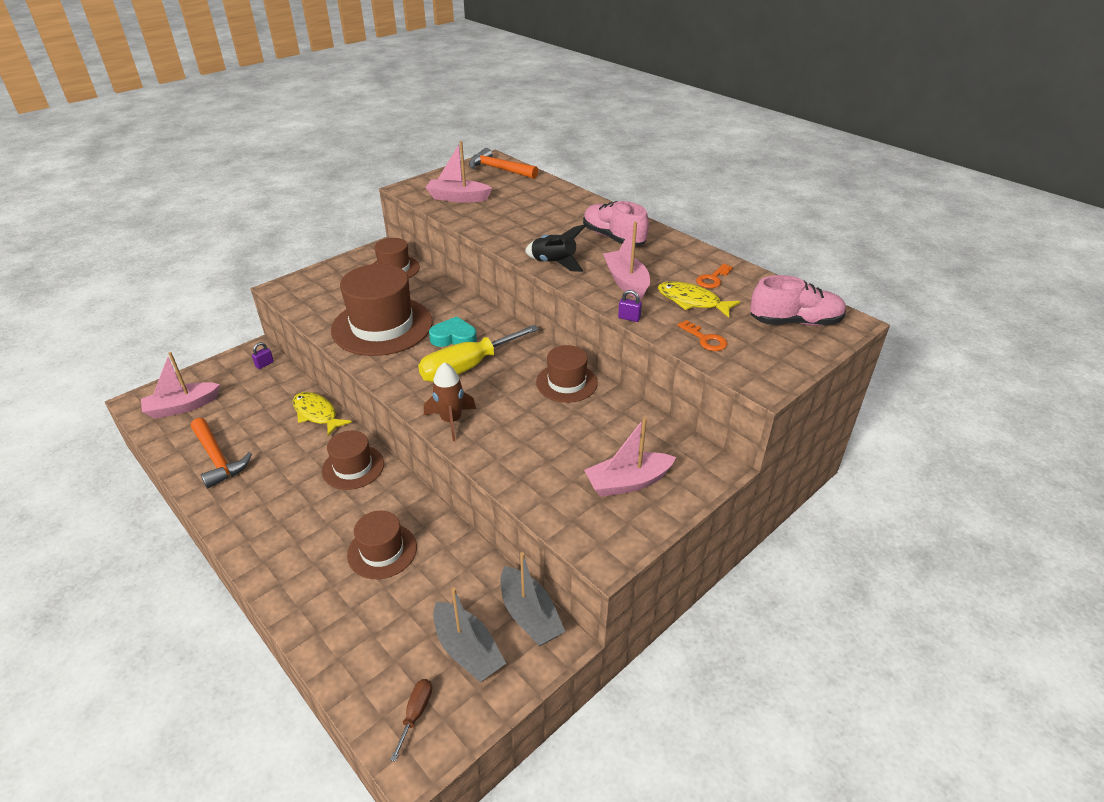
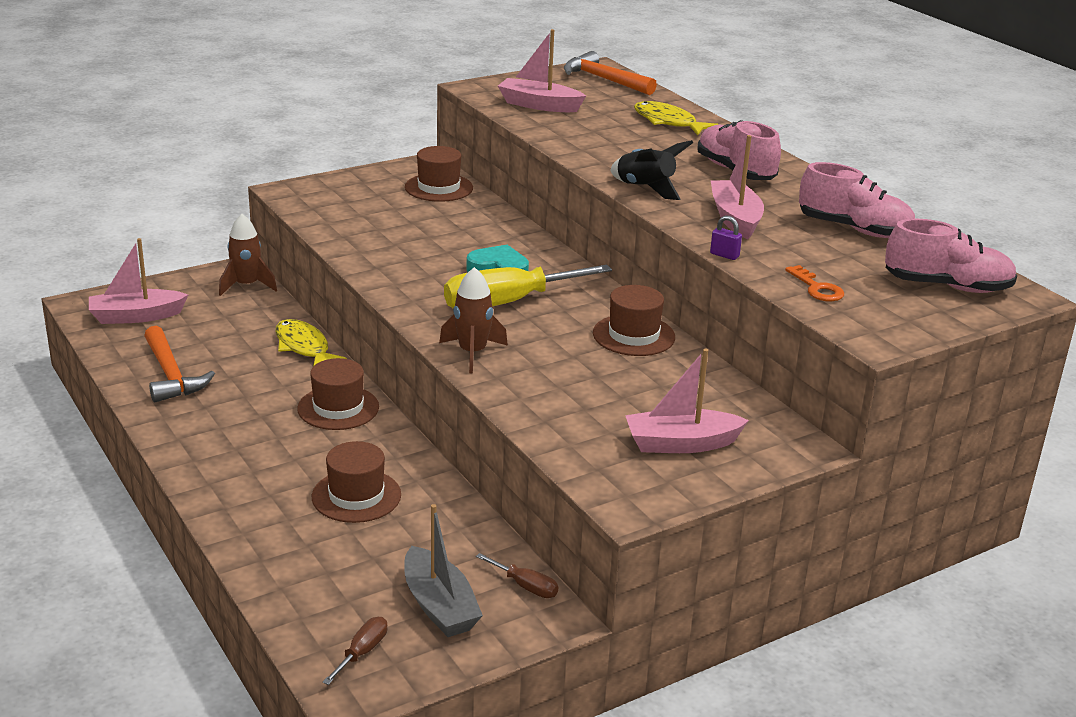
camera: 10 degrees right, 10 degrees down
(264, 364) = (247, 286): purple padlock -> brown rocket
(382, 326) = (408, 246): brown hat -> none
(529, 615) = (525, 586): grey boat -> brown screwdriver
(692, 301) = (815, 249): yellow fish -> yellow fish (668, 122)
(713, 279) = (854, 229): orange key -> pink shoe

